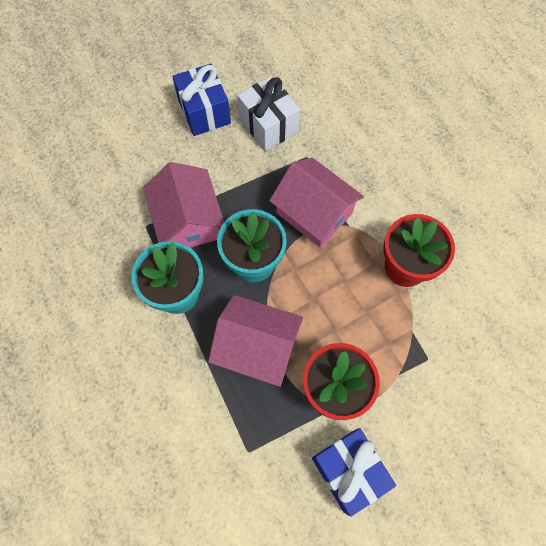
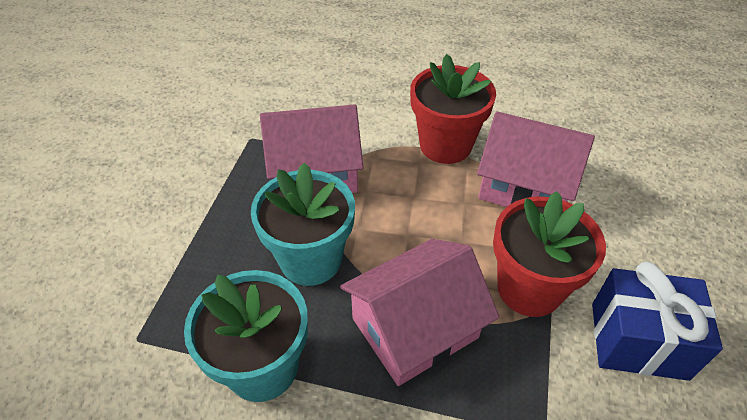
camera: 50 degrees left, 20 degrees down
(188, 221) = (187, 287): pink house -> pink house (525, 186)
(204, 112) = (87, 182): blue gift -> none
(268, 125) = (179, 143): white gift -> none

